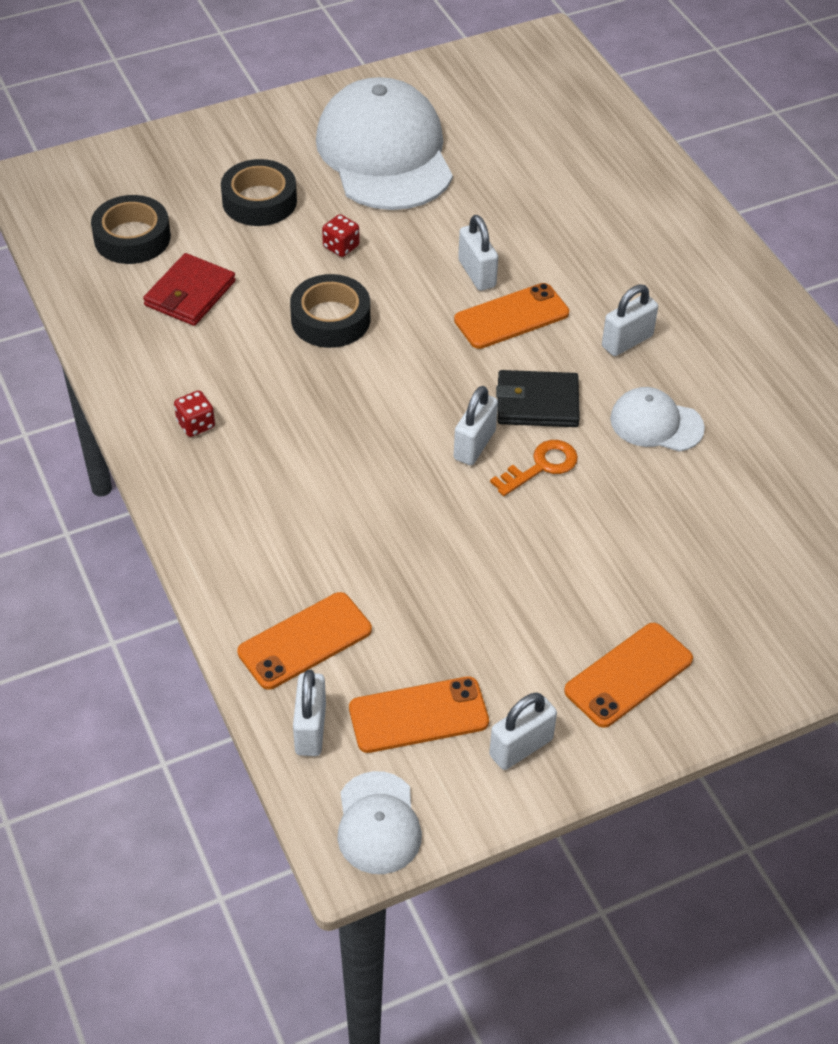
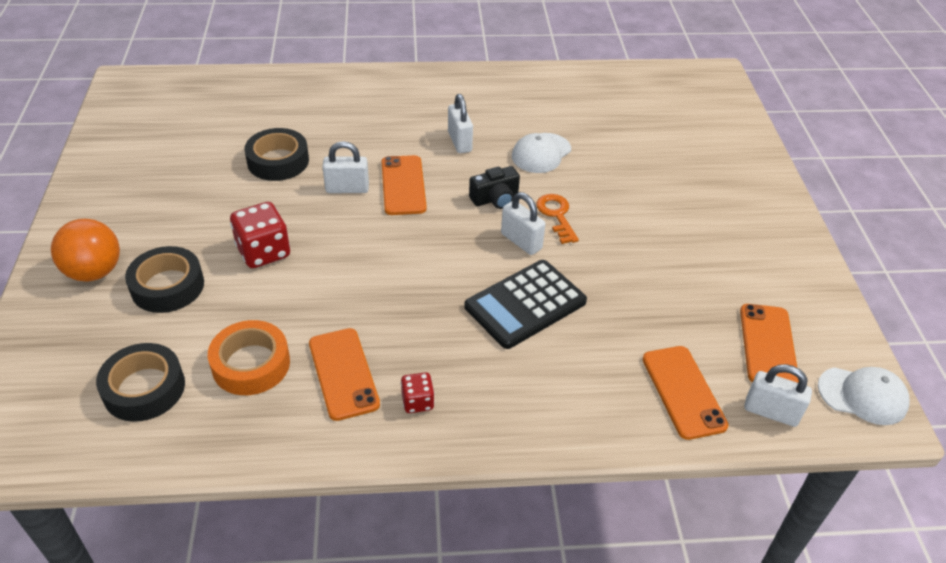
camera: 70 degrees left, 5 degrees down
(190, 293) = (251, 364): red wallet -> orange tape
(253, 148) = (94, 272): none -> orange ball
(330, 319) = (343, 281): black tape -> black tape (278, 161)
(341, 247) = (263, 252): red dice -> red dice, size x1.78
(372, 474) = (525, 304): none -> black calculator
(384, 153) = (173, 197): white cap -> none
(521, 747) = (804, 300): white padlock -> none
(537, 403) = (495, 199): black wallet -> black camera
(628, 675) = (752, 232): orange phone -> orange phone (343, 373)

